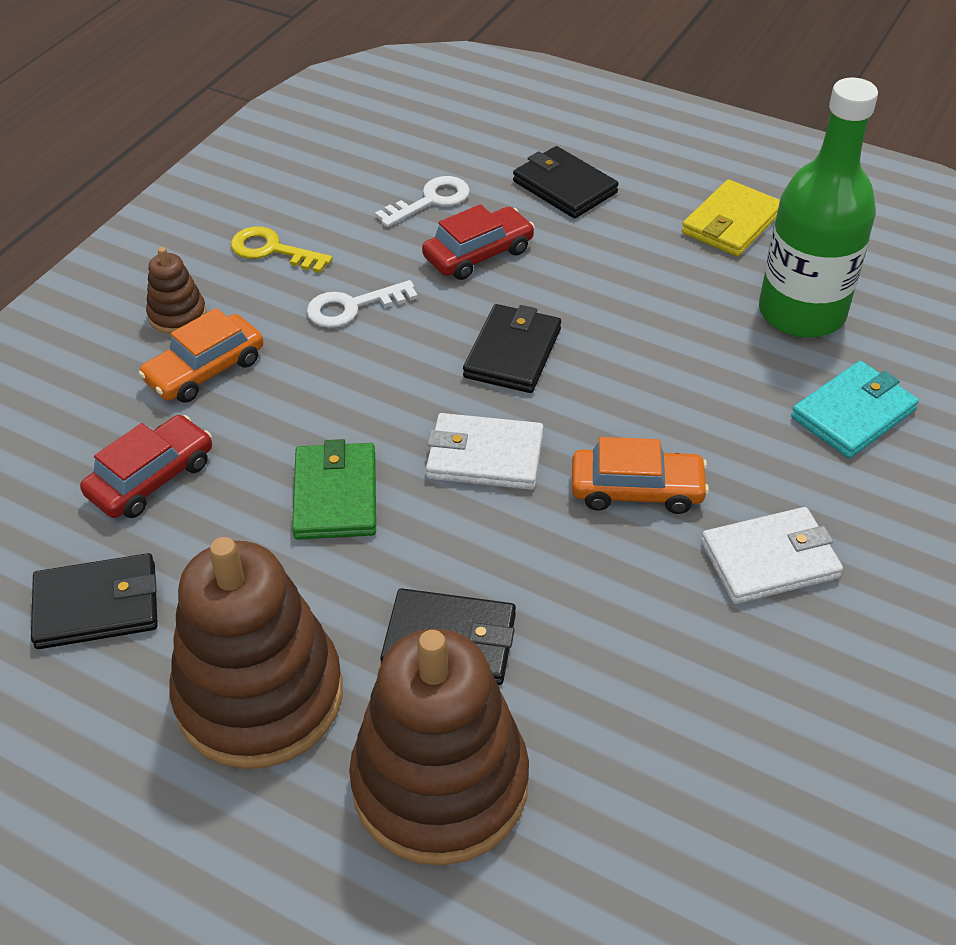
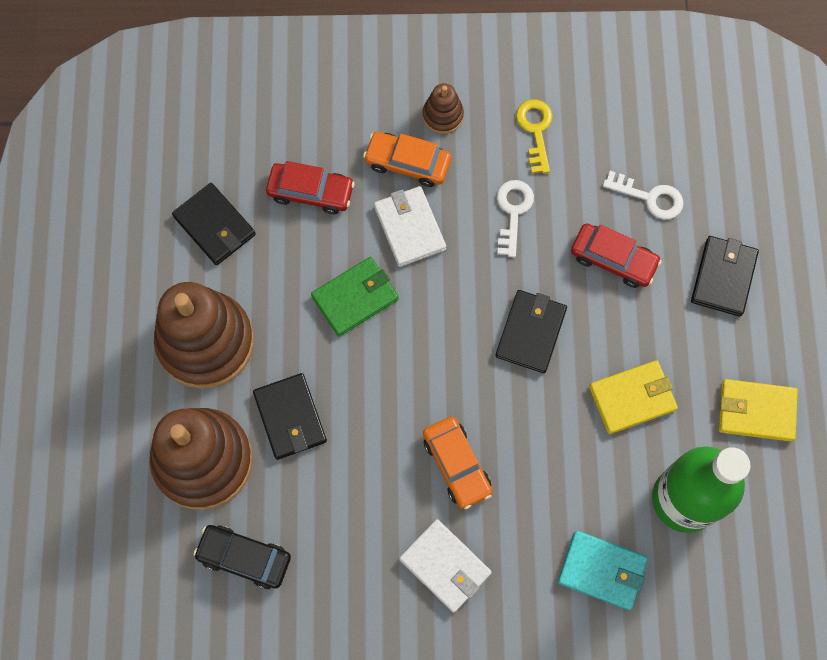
camera: 60 degrees right, 25 degrees up
(352, 307) = (513, 212): white key -> white key turned 60 degrees clockwise
(485, 456) = (433, 363): white wallet -> white wallet (409, 228)
(513, 353) = (531, 332): black wallet -> black wallet turned 60 degrees counterclockwise
(628, 797) = (244, 557): none -> black car
(654, 305) = (632, 398): none -> yellow wallet

